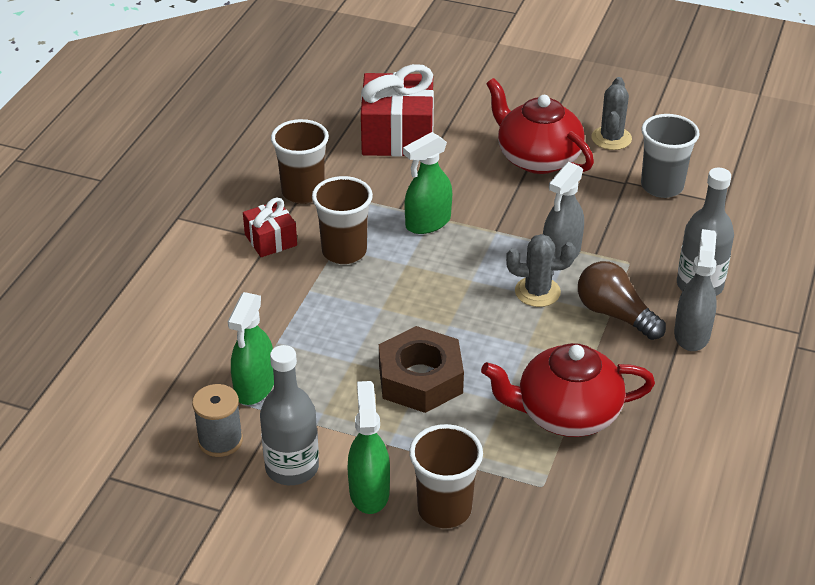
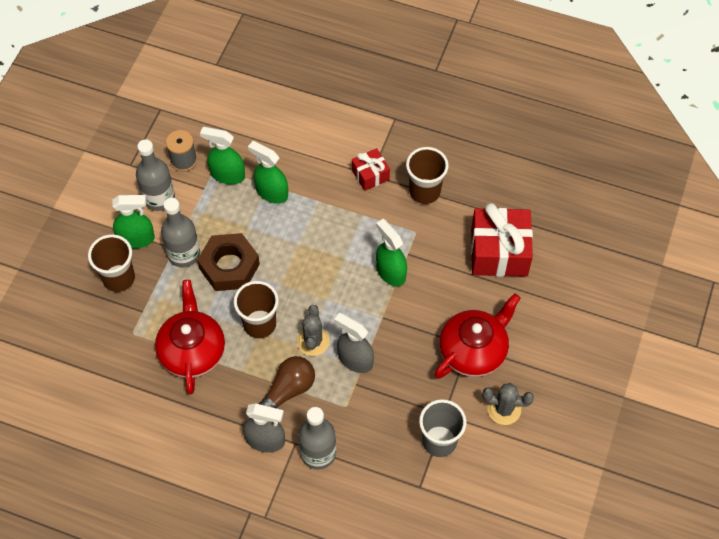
camera: 90 degrees right, 20 degrees up
(291, 337) = (271, 192): none -> green spray bottle
(344, 252) = (357, 219): brown cup -> brown cup (259, 324)
(398, 431) = (184, 254): none -> grey bottle

